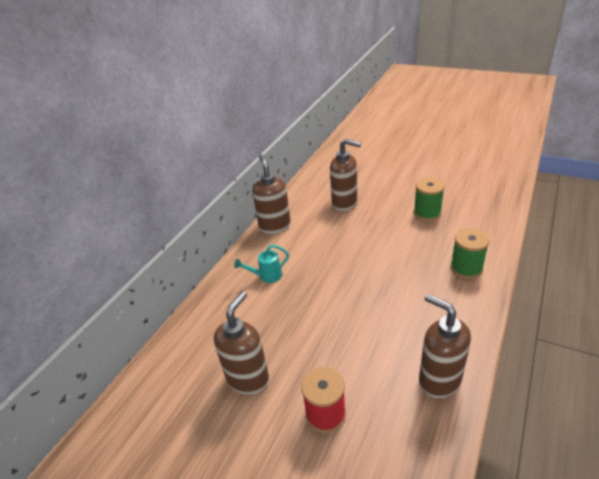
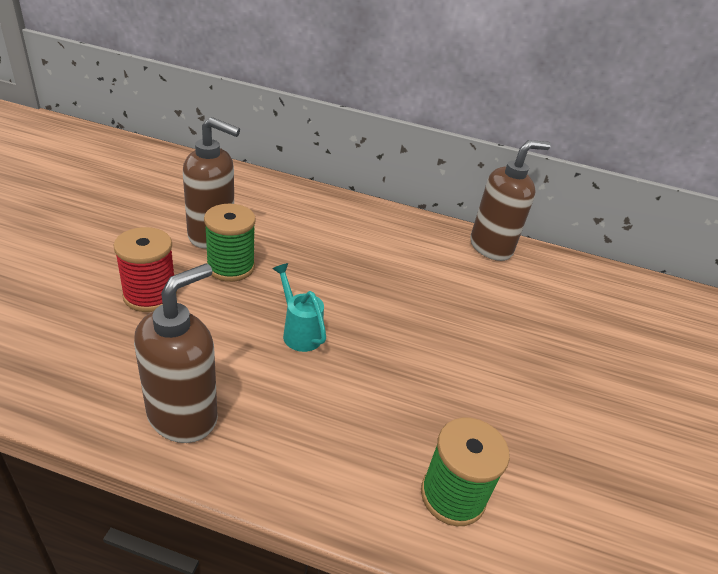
camera: 70 degrees right, 0 degrees up
(266, 276) = (383, 243): turquoise watering can -> turquoise watering can (299, 332)
(345, 203) = (584, 324): brown soap dispenser -> none
(427, 213) = (612, 447): green spool -> green spool (231, 267)

